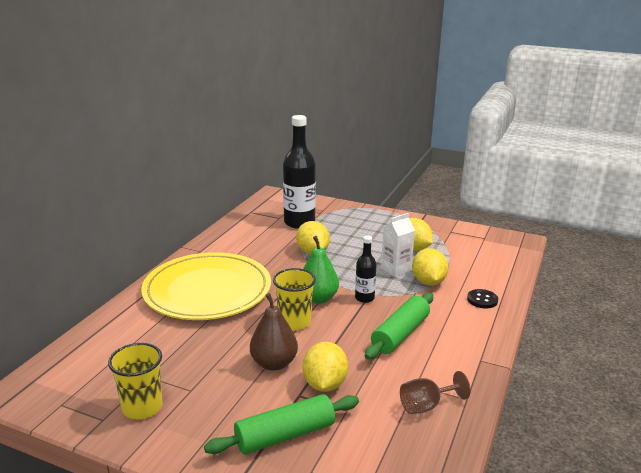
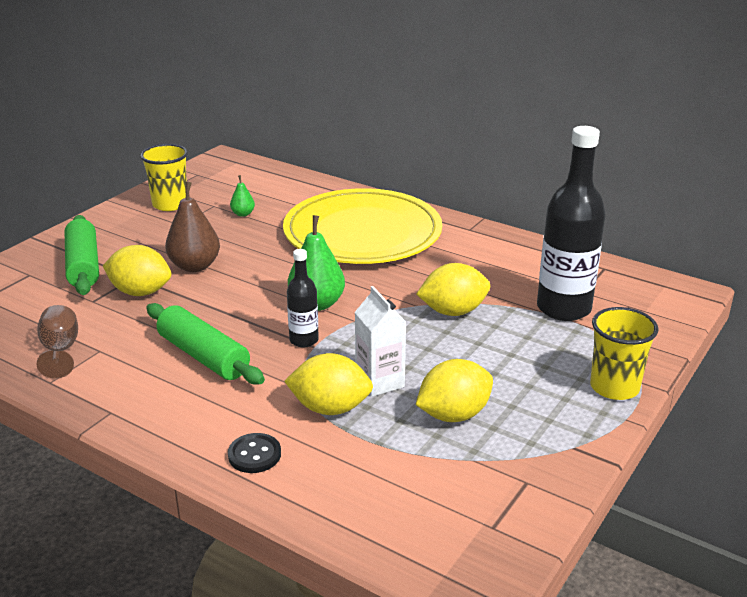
camera: 100 degrees right, 5 degrees up
(169, 354) = (243, 214): none -> green pear
(294, 322) = (268, 283): yellow cup -> yellow cup (614, 387)

